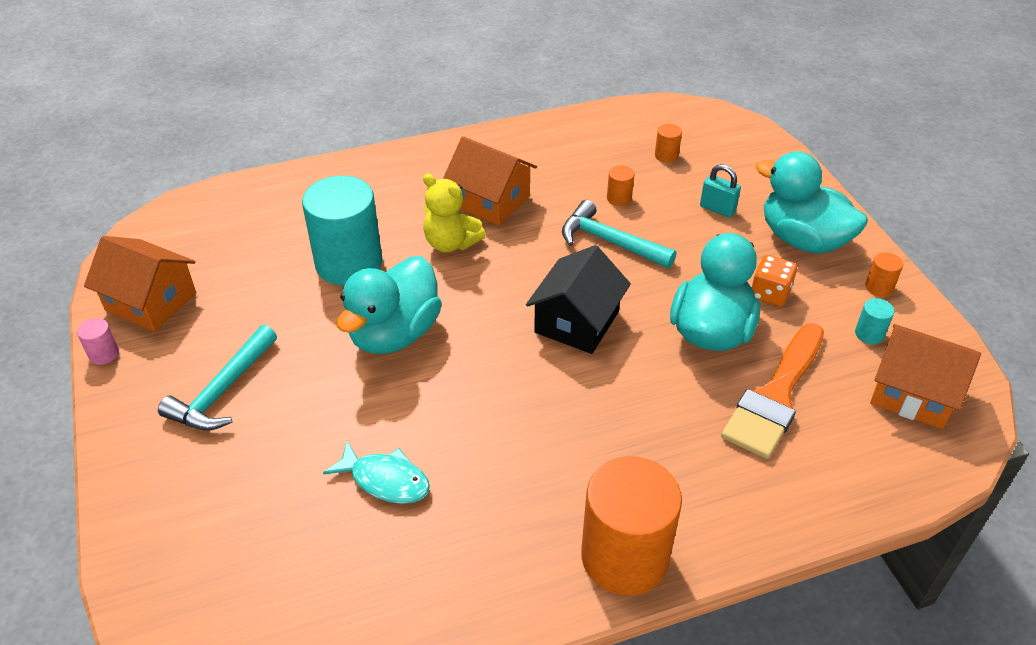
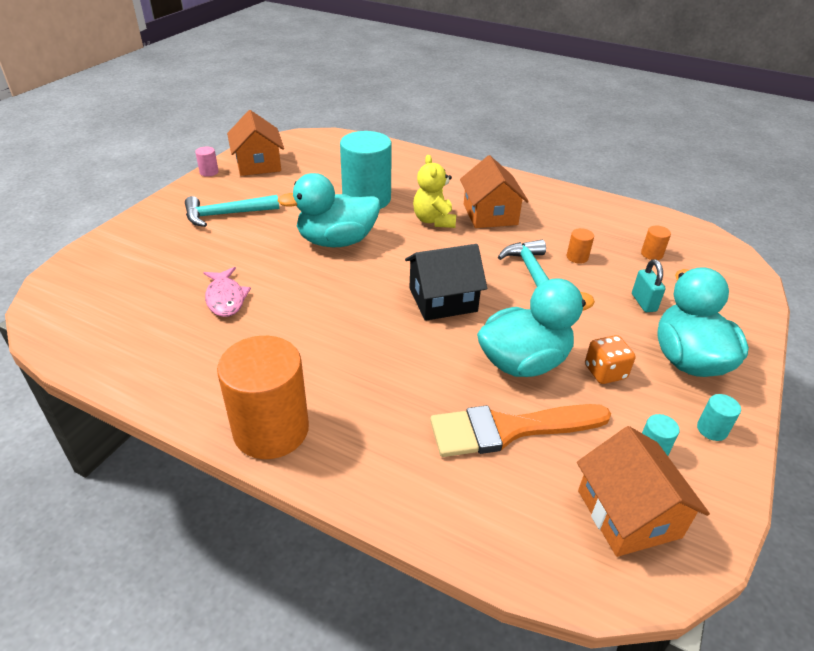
camera: 45 degrees right, 5 degrees down
(385, 480) = (225, 298): turquoise fish -> pink fish
(879, 287) = (712, 429): orange cylinder -> turquoise cylinder

